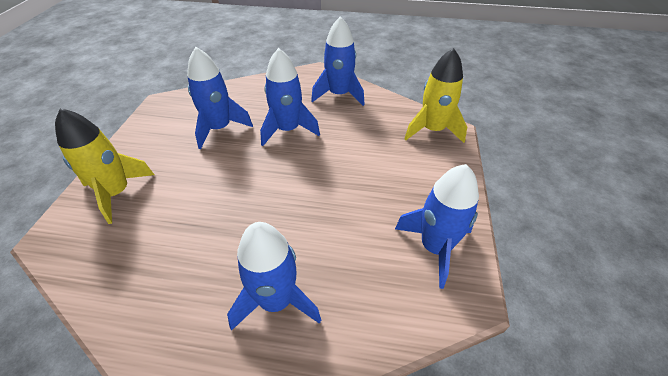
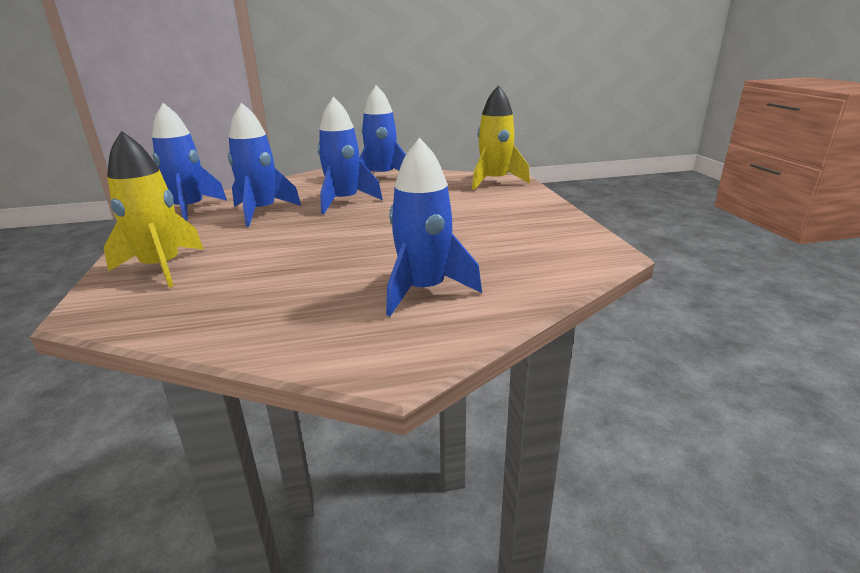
camera: 20 degrees left, 20 degrees down
(435, 247) = (554, 235): blue rocket -> blue rocket (190, 210)

